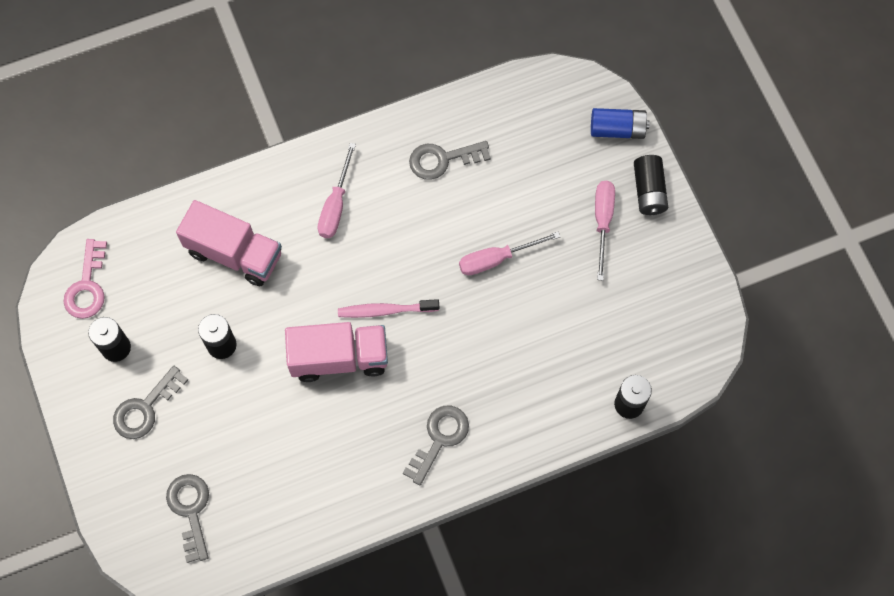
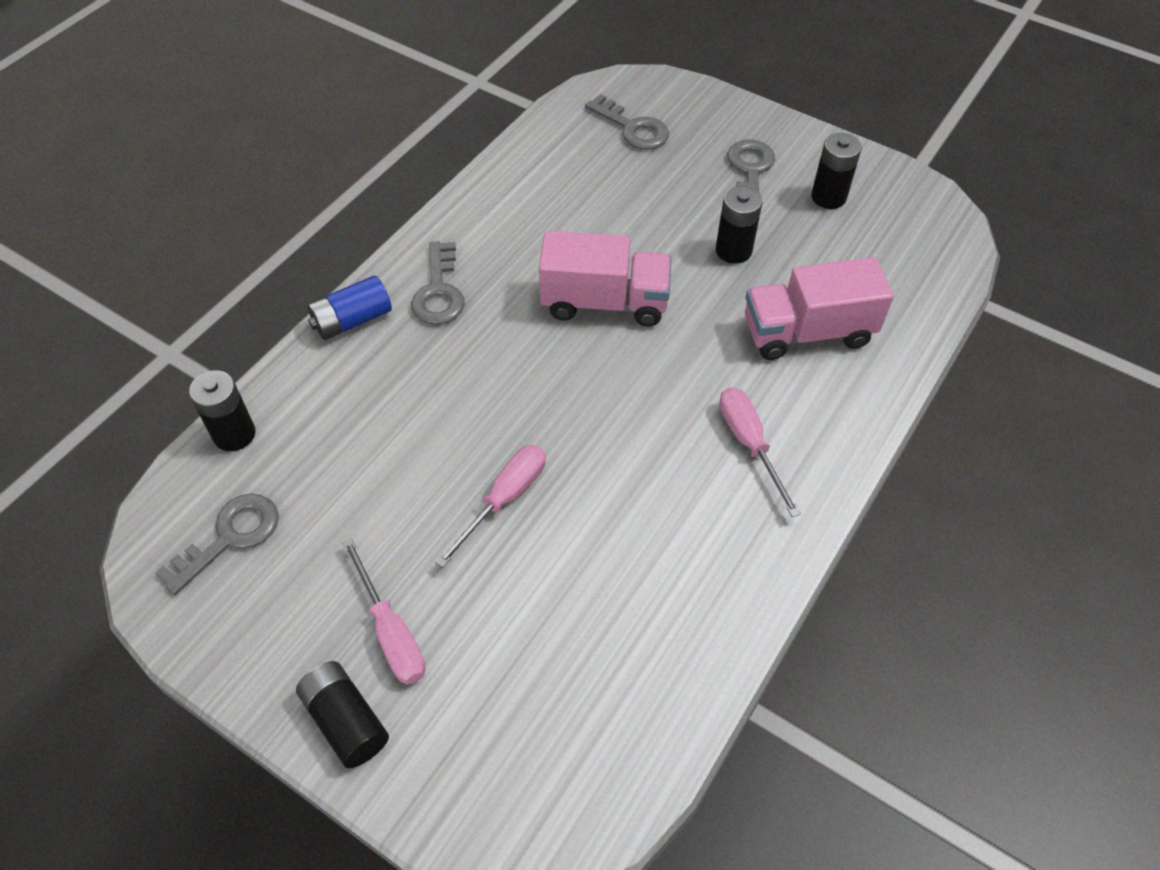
camera: 145 degrees right, 15 degrees down
(87, 286) = (913, 226): pink key -> none
(339, 358) = (604, 302): pink truck -> pink truck turned 135 degrees counterclockwise
(385, 310) = (594, 371): pink toothbrush -> none
(443, 159) = (669, 580): grey key -> grey key (230, 537)
(617, 129) = (450, 792): blue battery -> blue battery (352, 320)

